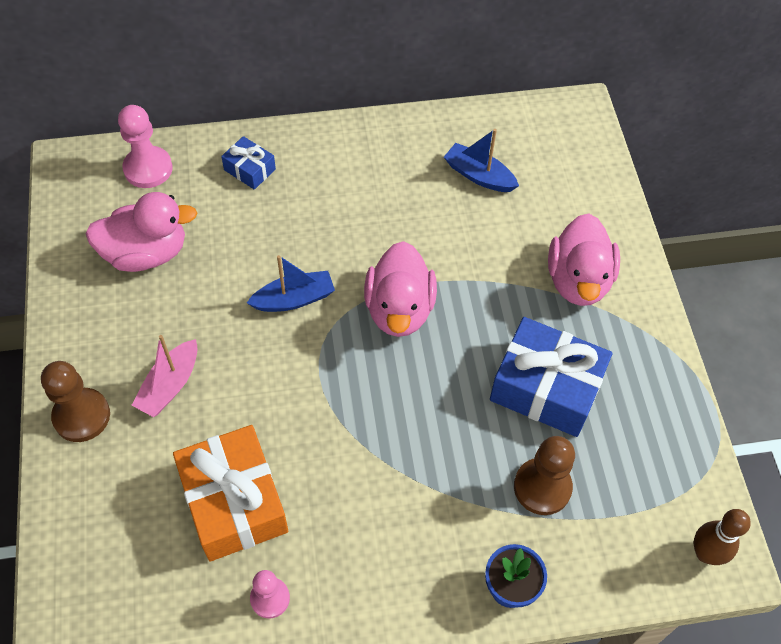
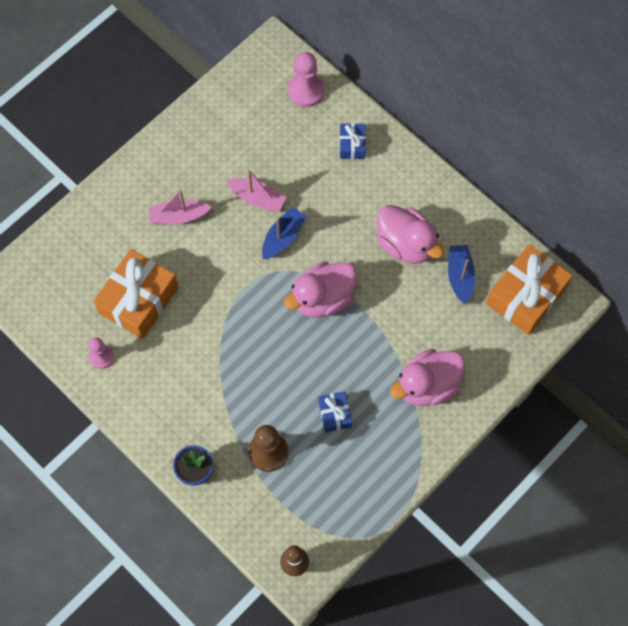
camera: 55 degrees right, 10 degrees up
(81, 416) = (128, 188): brown pawn -> none
(146, 253) = (249, 137): pink duck -> pink duck (406, 244)
(225, 293) = (257, 198): none -> pink boat
(294, 299) = (283, 237): blue boat -> blue boat turned 90 degrees counterclockwise
(545, 138) = (526, 296): none -> orange gift
(546, 388) = (334, 414): blue gift -> blue gift, size x0.49

